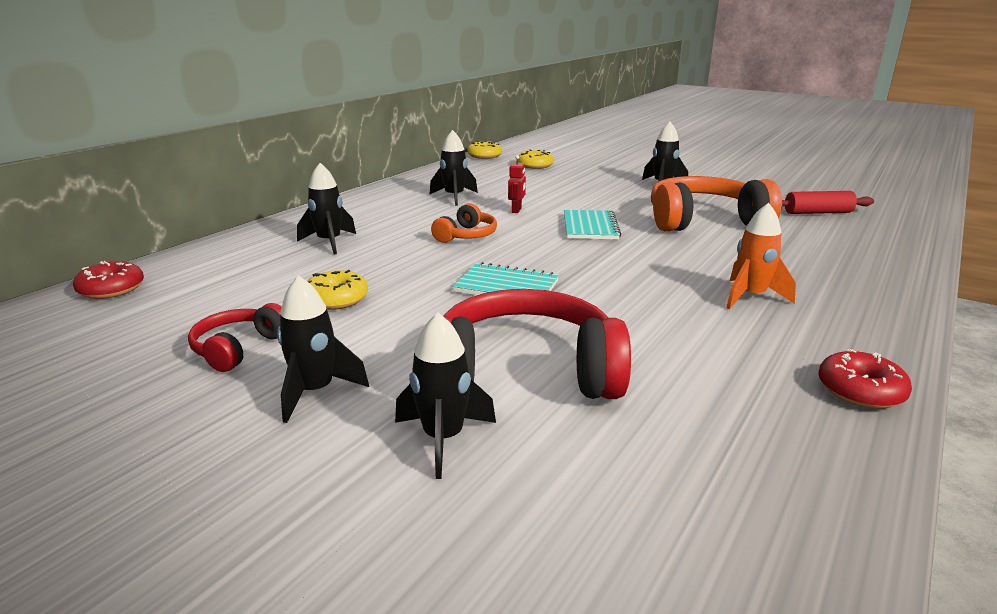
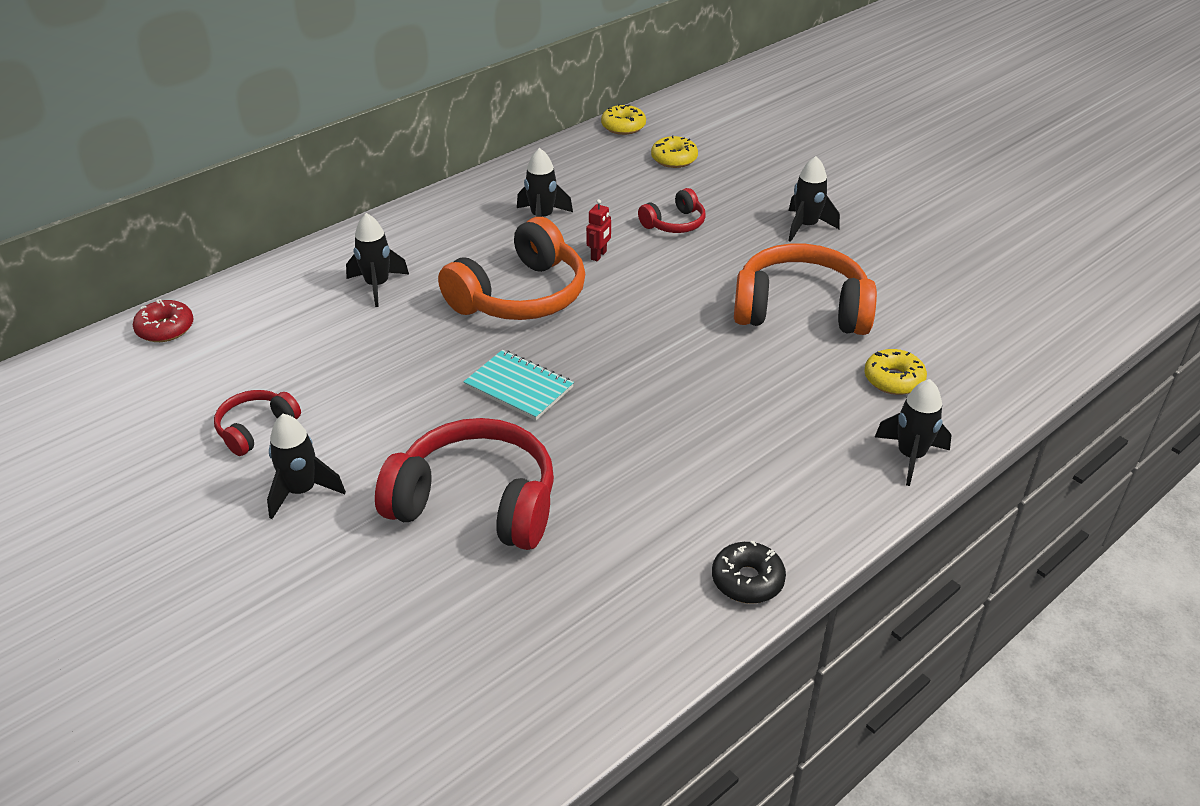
camera: 15 degrees right, 15 degrees up
(336, 299) = (355, 378): yellow donut -> yellow donut (893, 379)
(443, 439) = (379, 558): black rocket -> black rocket (910, 456)
(466, 236) = (520, 296): orange headphones -> orange headphones, size x1.97
(563, 191) = (674, 223): none -> red headphones
(590, 227) = (662, 301): turquoise notebook -> none
(750, 297) = (749, 445): orange rocket -> none
(817, 212) = (953, 314): red rolling pin -> none
(860, 391) = (747, 580): red donut -> black donut

